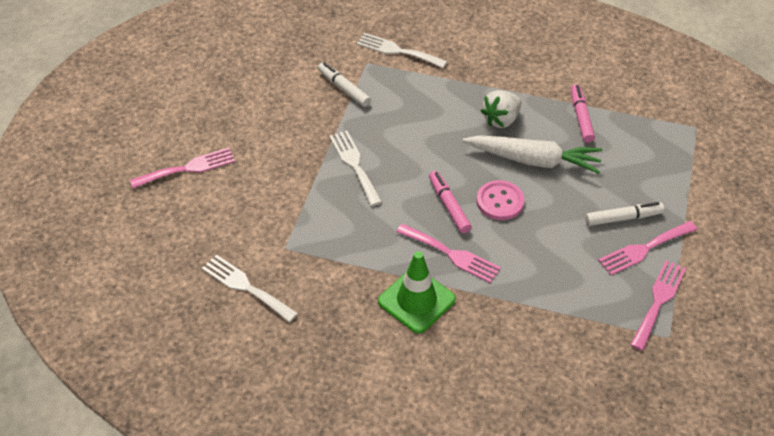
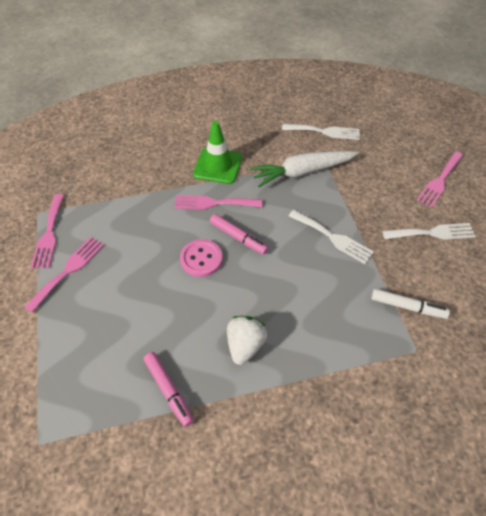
camera: 150 degrees right, 5 degrees up
(397, 51) = (403, 384): white fork -> white fork (432, 233)
(533, 160) = (193, 312): white carrot -> white carrot (302, 172)
(623, 218) = (93, 291): white marker -> none

